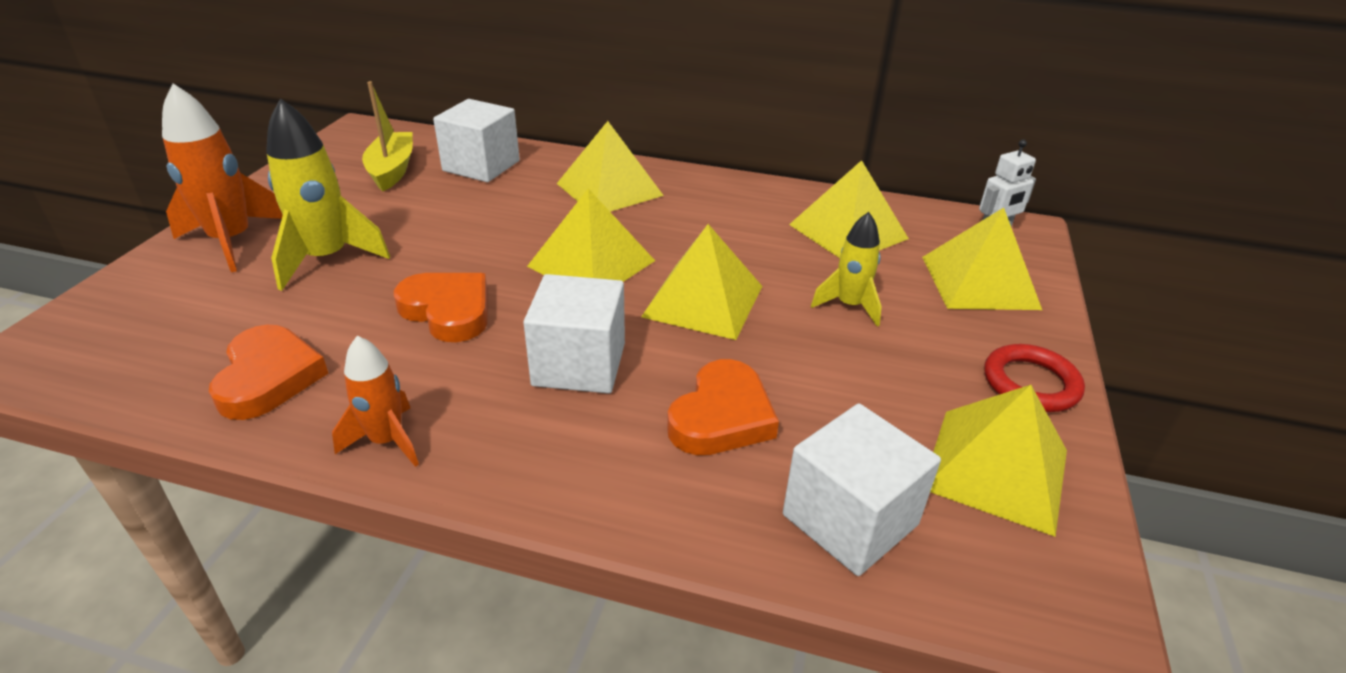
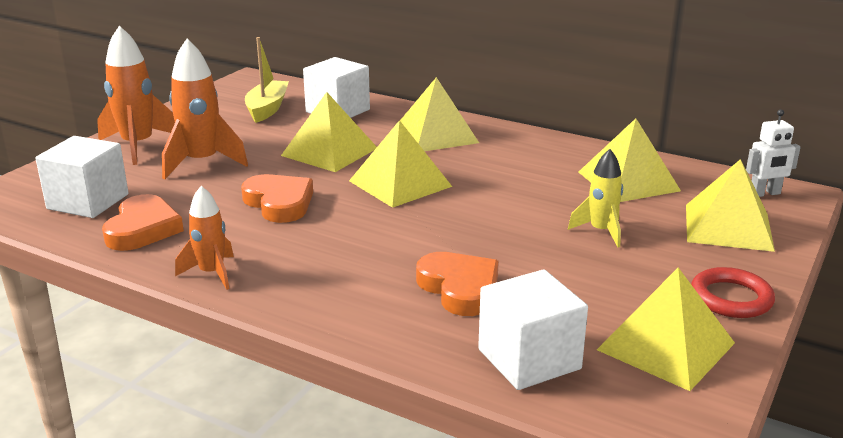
camera: 15 degrees right, 10 degrees down
(327, 259) = (202, 163): yellow rocket -> orange rocket
(579, 364) = (364, 245): white cube -> white cube (88, 202)
(703, 301) = (479, 216): yellow pyramid -> yellow pyramid (330, 151)
(721, 416) = (460, 288): orange heart -> orange heart turned 75 degrees counterclockwise

